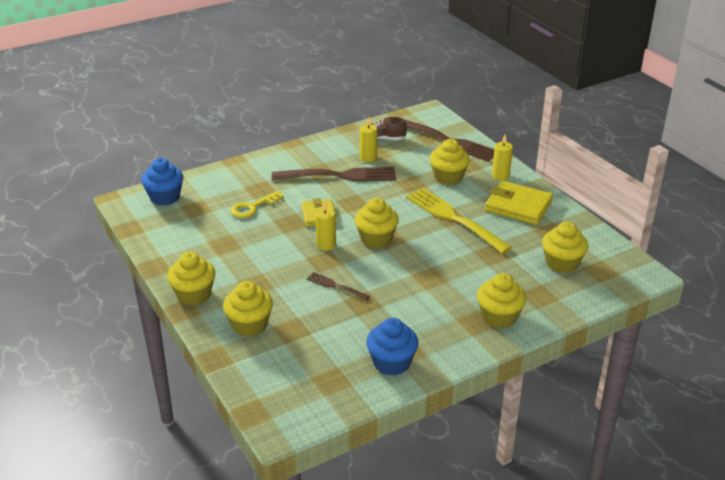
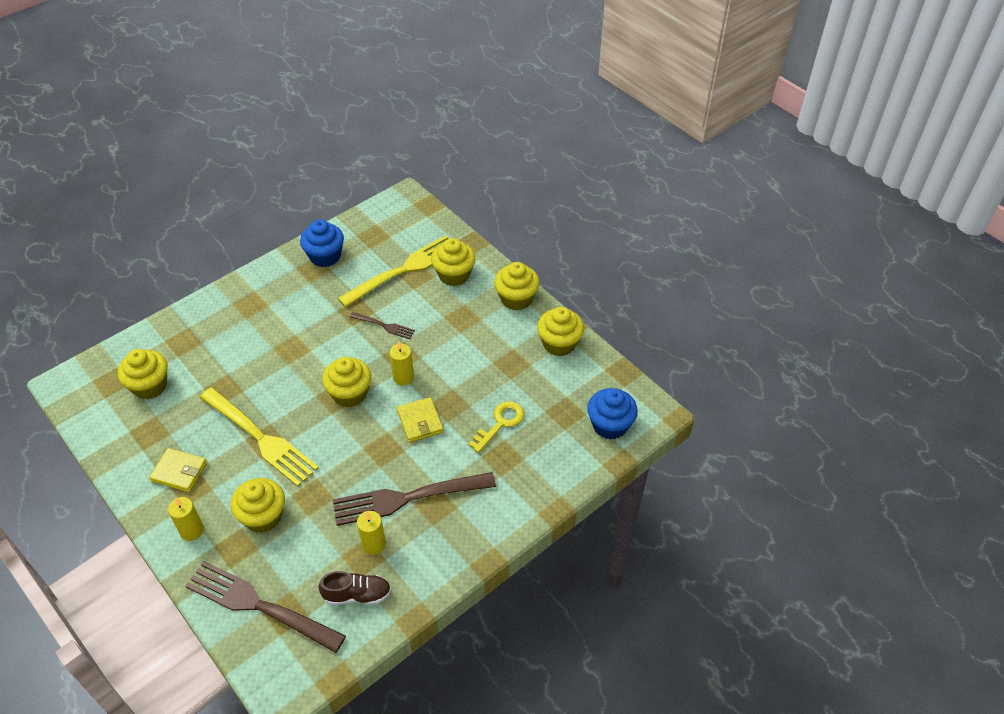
camera: 170 degrees right, 15 degrees up
(304, 336) = (403, 270): none -> yellow fork
(499, 317) = (227, 312): yellow cupcake -> yellow cupcake (559, 343)
(518, 206) = (179, 472): yellow wallet -> yellow wallet, size x0.64

